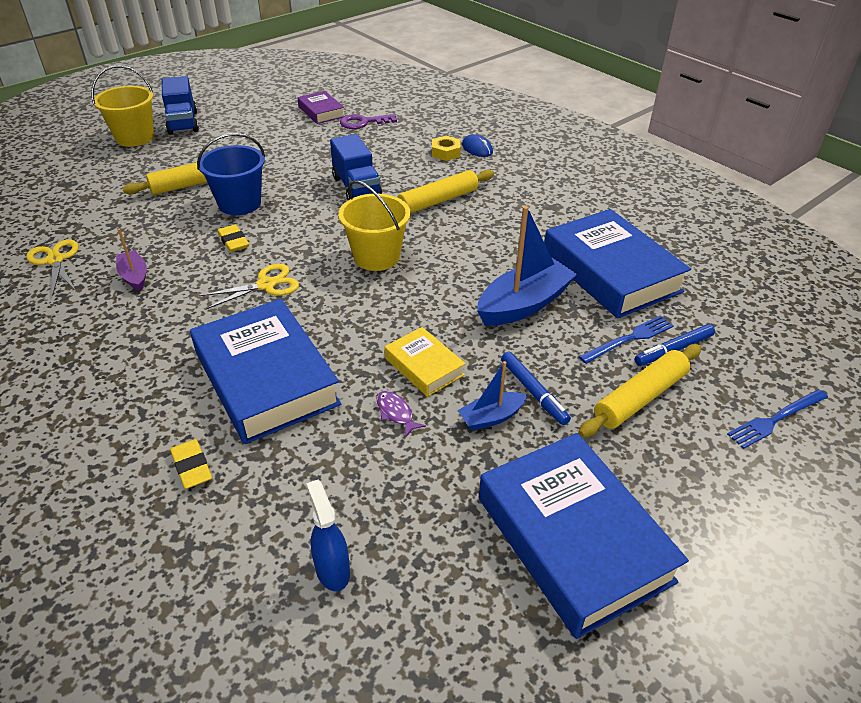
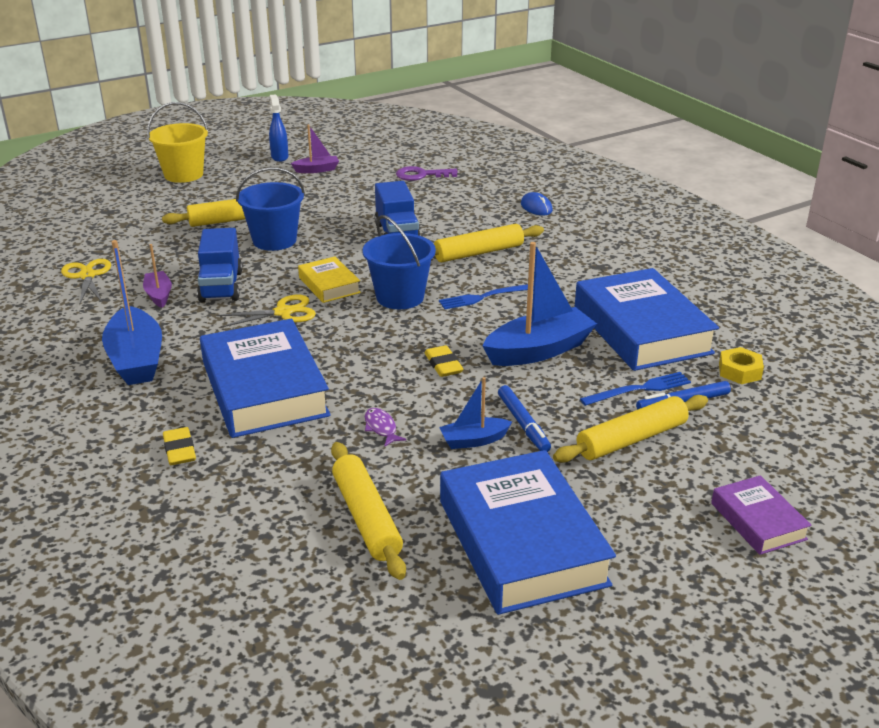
camera: 10 degrees right, 10 degrees down
(124, 357) = (136, 359): none -> blue boat
(183, 123) = (234, 164): blue truck -> blue truck (221, 286)
(233, 241) = (260, 273): yellow eraser -> yellow eraser (443, 365)
(264, 123) = (317, 170): none -> purple boat
(321, 112) = (379, 162): purple book -> purple book (758, 521)
(332, 570) = (288, 539): blue spray bottle -> blue spray bottle (279, 157)
(376, 257) = (400, 297): yellow bucket -> blue bucket
(408, 529) = (366, 518): none -> yellow rolling pin
(424, 366) = (420, 393): yellow book -> yellow book (329, 285)
(446, 152) = (501, 209): yellow nut -> yellow nut (739, 371)
(776, 419) = (768, 471): blue fork -> blue fork (485, 297)

